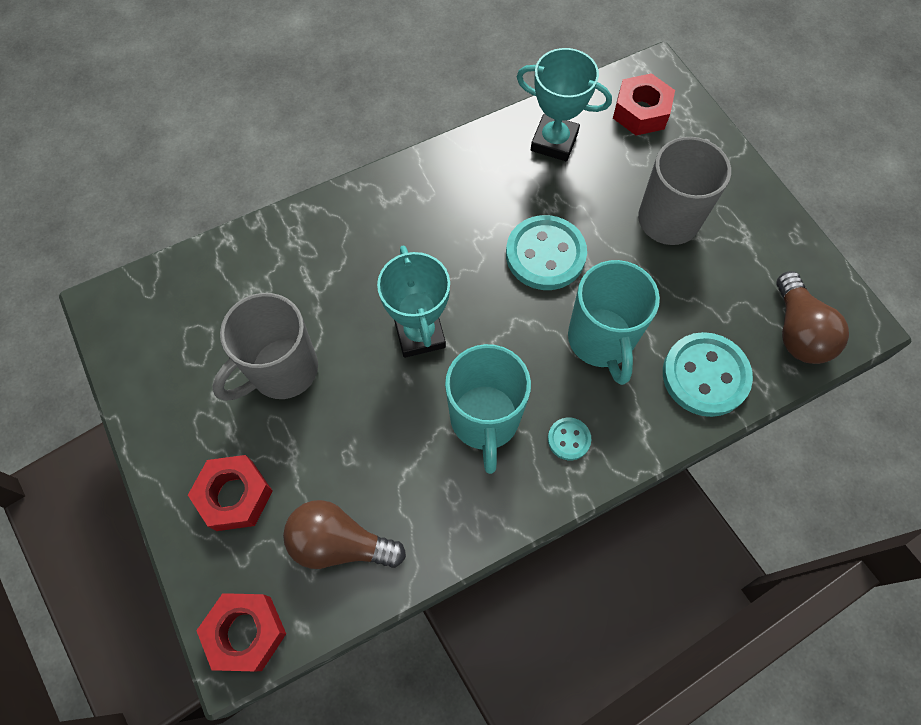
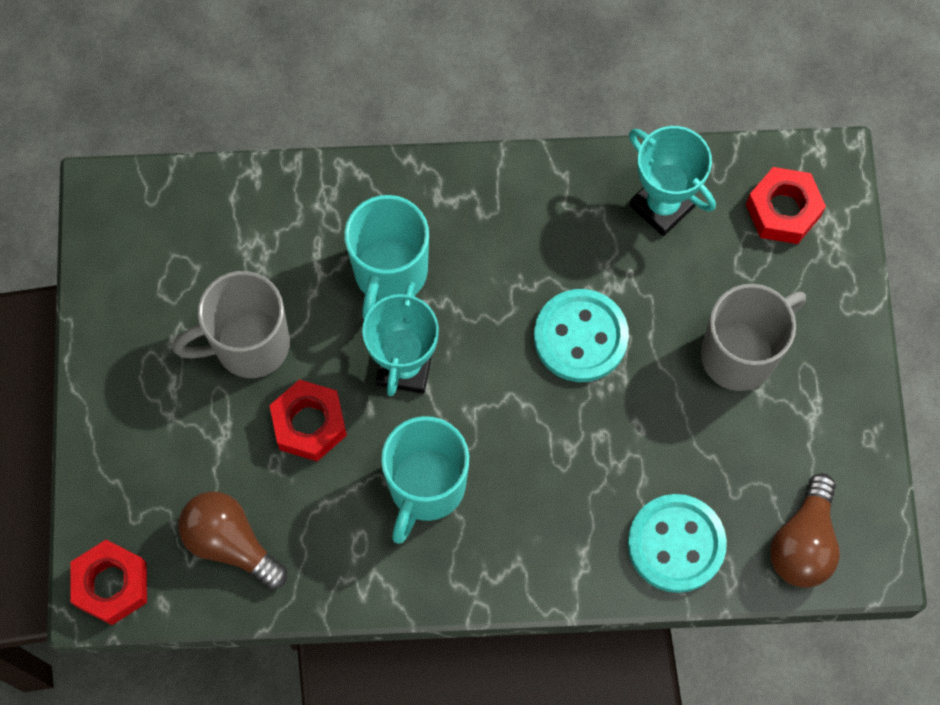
camera: 25 degrees right, 5 degrees up
(234, 496) = (152, 452): red nut -> red nut (309, 424)
(569, 439) = (500, 545): turquoise button -> none
(601, 341) = (588, 458): turquoise mug -> turquoise mug (389, 274)

